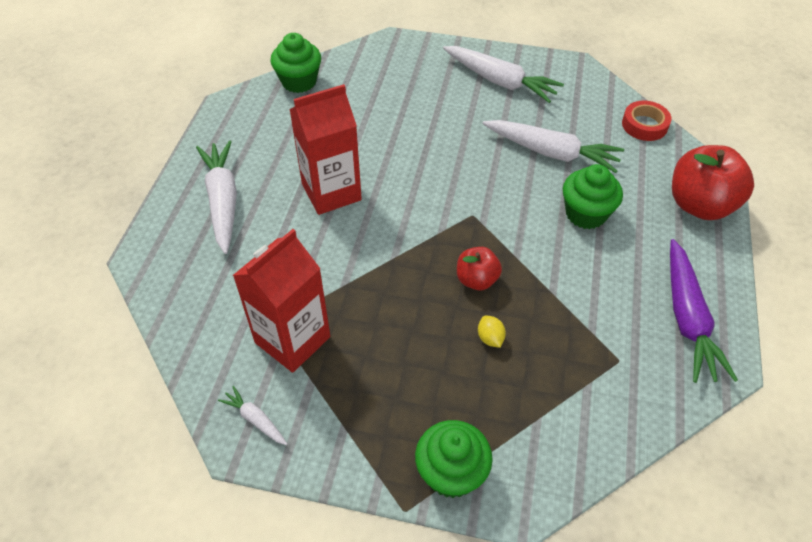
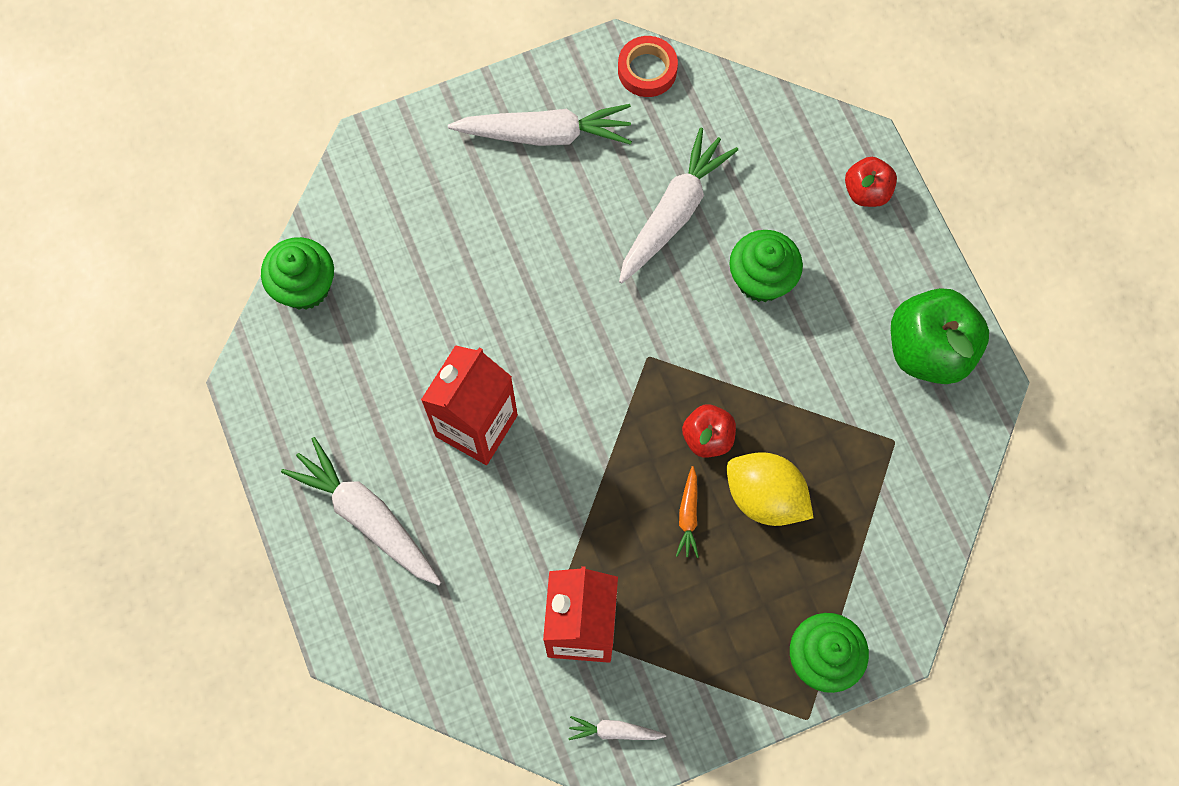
camera: 35 degrees left, 20 degrees up
(425, 317) = (688, 515): none -> orange carrot
(490, 338) = (765, 497): yellow lemon -> yellow lemon, size x2.24
(551, 152) = (673, 213): white carrot -> white carrot turned 45 degrees counterclockwise
(644, 125) = (748, 105): red tape -> red tape (647, 70)
(687, 318) = (928, 350): purple carrot -> green apple
(700, 205) = (866, 191): red apple -> red apple, size x0.55

